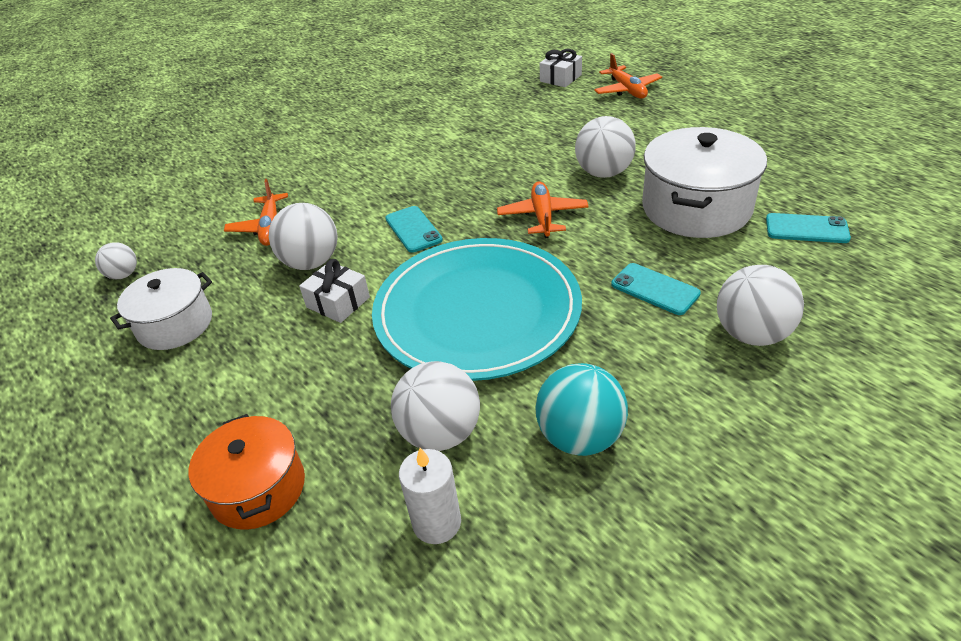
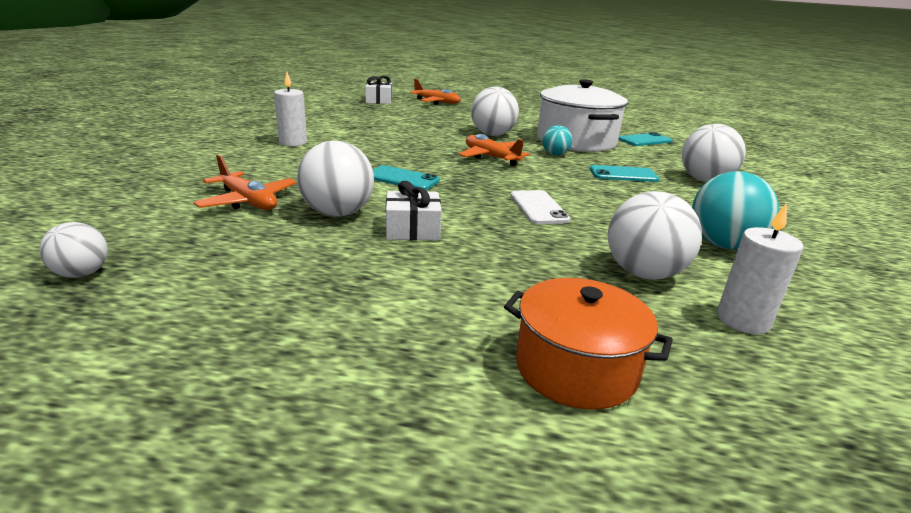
camera: 45 degrees left, 15 degrees down
(175, 324) = (243, 290): white pot -> none
(389, 148) = (293, 142): none -> white candle
(477, 312) = (538, 207): turquoise plate -> white phone
(625, 229) = (555, 154): none -> turquoise ball

